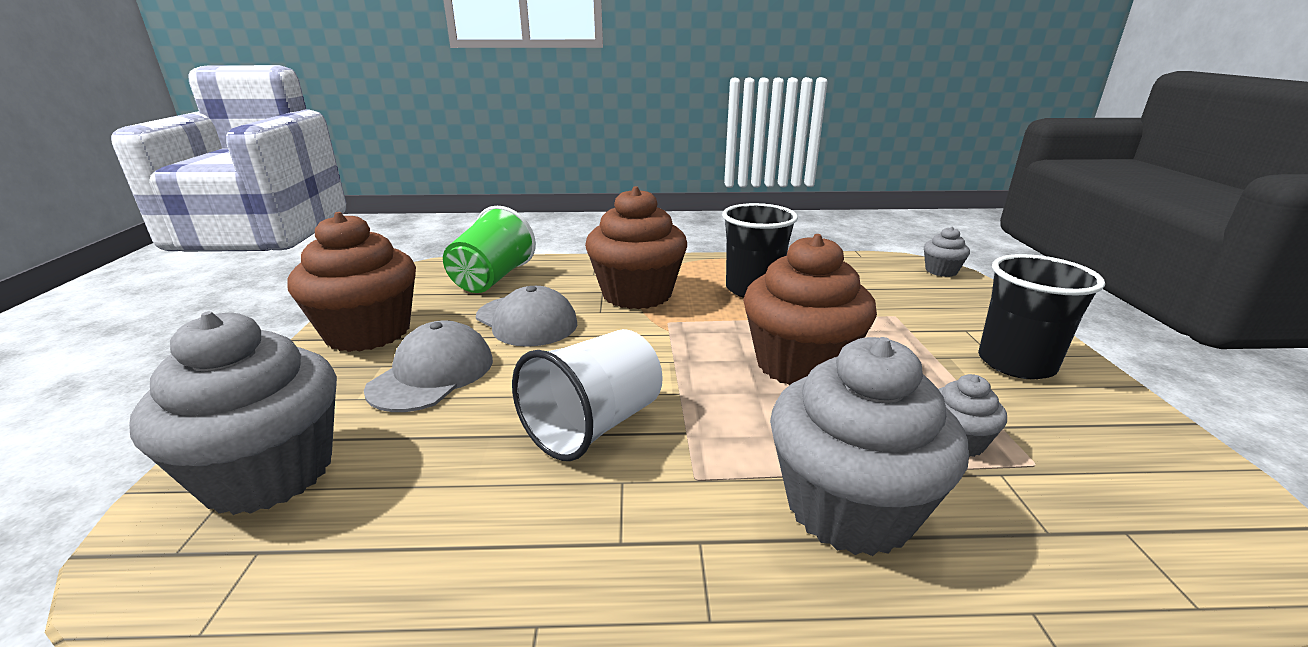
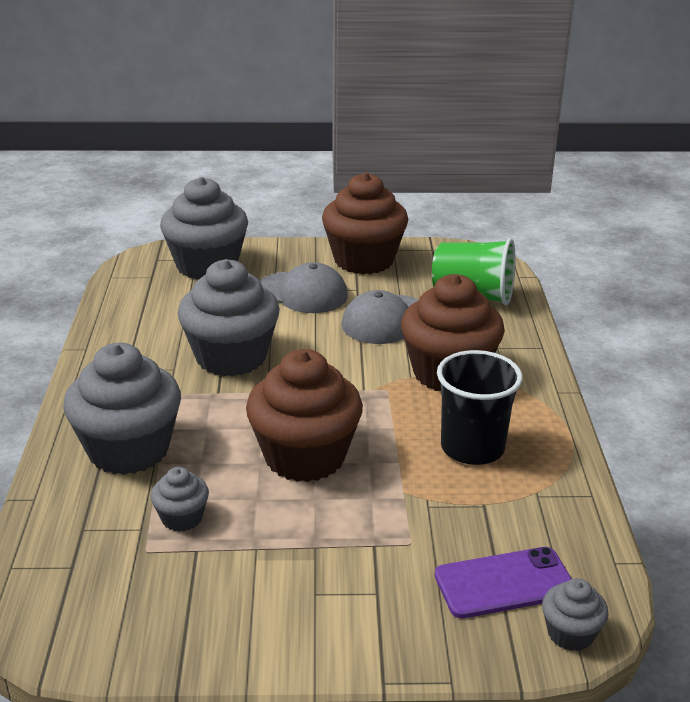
camera: 90 degrees right, 5 degrees up
(594, 425) = (231, 357): white cup -> grey cupcake
(911, 286) = (504, 583): none -> purple phone
(1016, 363) = (298, 604): black cup -> none

